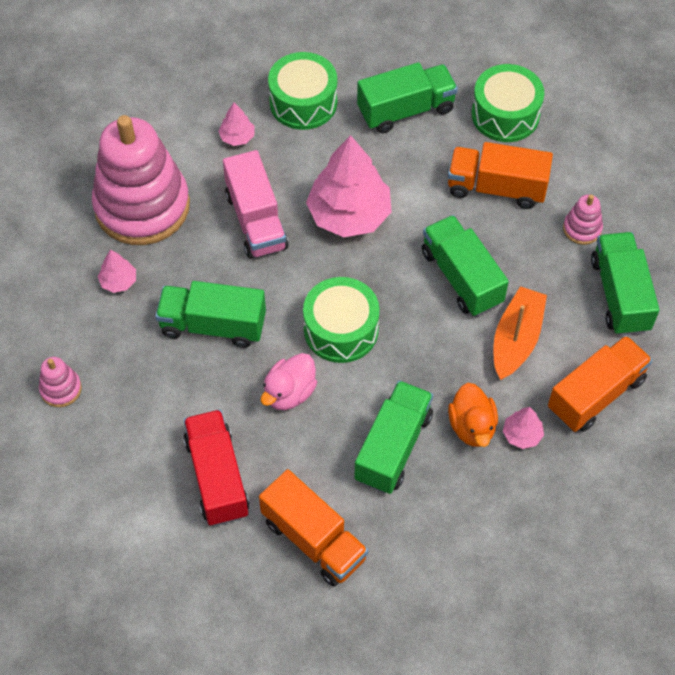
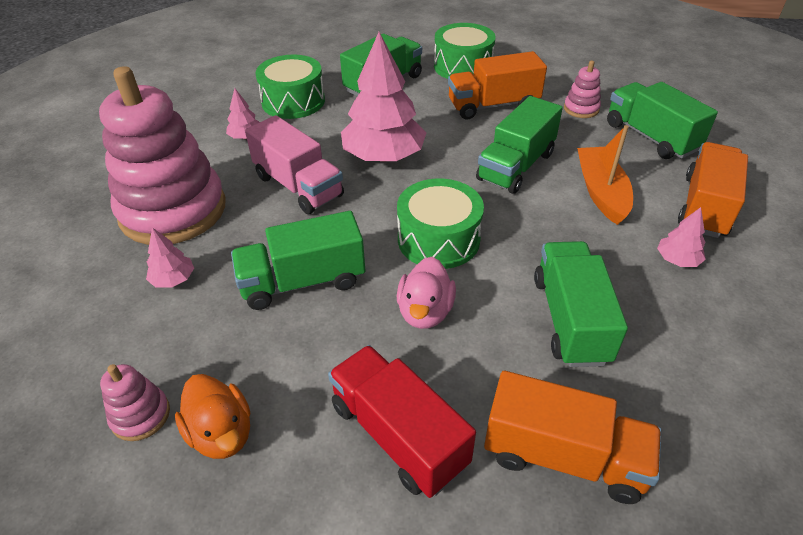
camera: 25 degrees left, 15 degrees down
(461, 277) = (516, 166): green truck -> green truck turned 90 degrees counterclockwise
(472, 426) = (627, 271): orange duck -> orange duck (221, 433)

